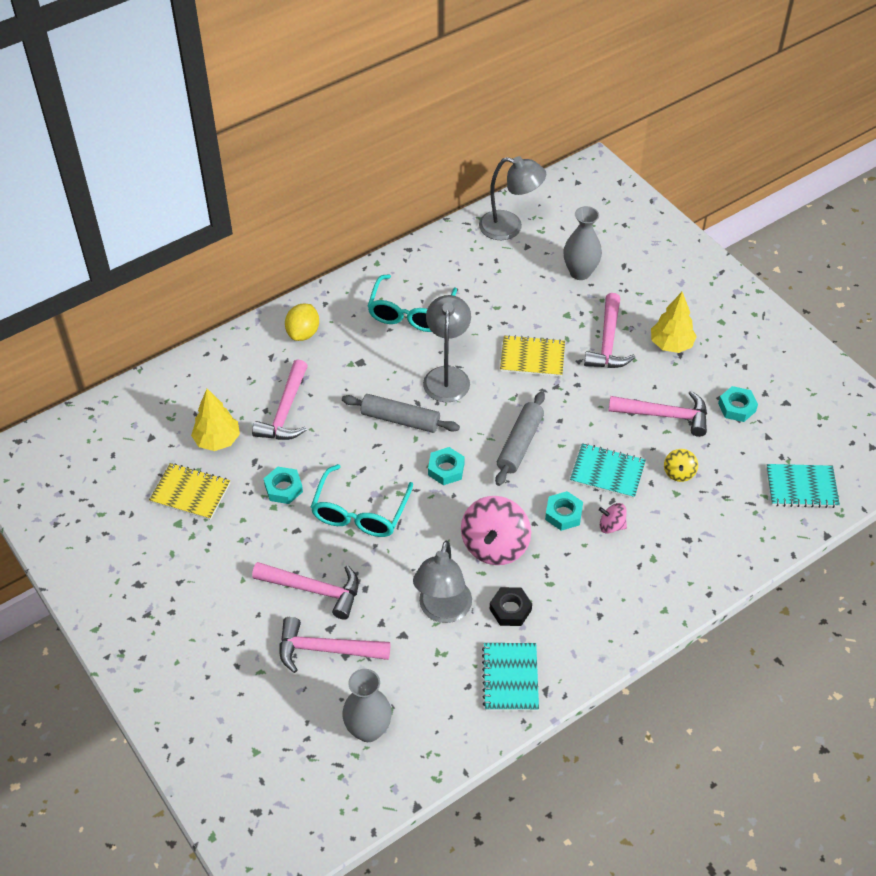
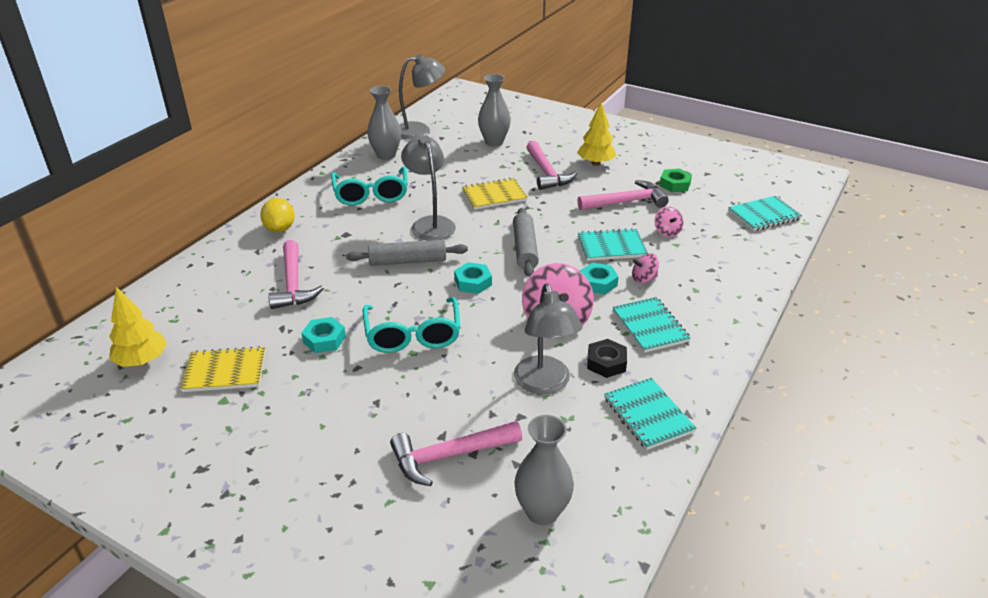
camera: 25 degrees left, 15 degrees down
(217, 440) = (234, 323): yellow tree -> yellow tree (142, 361)
(314, 590) = (405, 409): pink hammer -> none
(454, 257) = (386, 155): none -> grey vase
(578, 585) = (650, 326): none -> turquoise notebook
(679, 473) = (667, 232): yellow spinning top -> pink spinning top
(736, 407) = (675, 184): turquoise nut -> green nut

